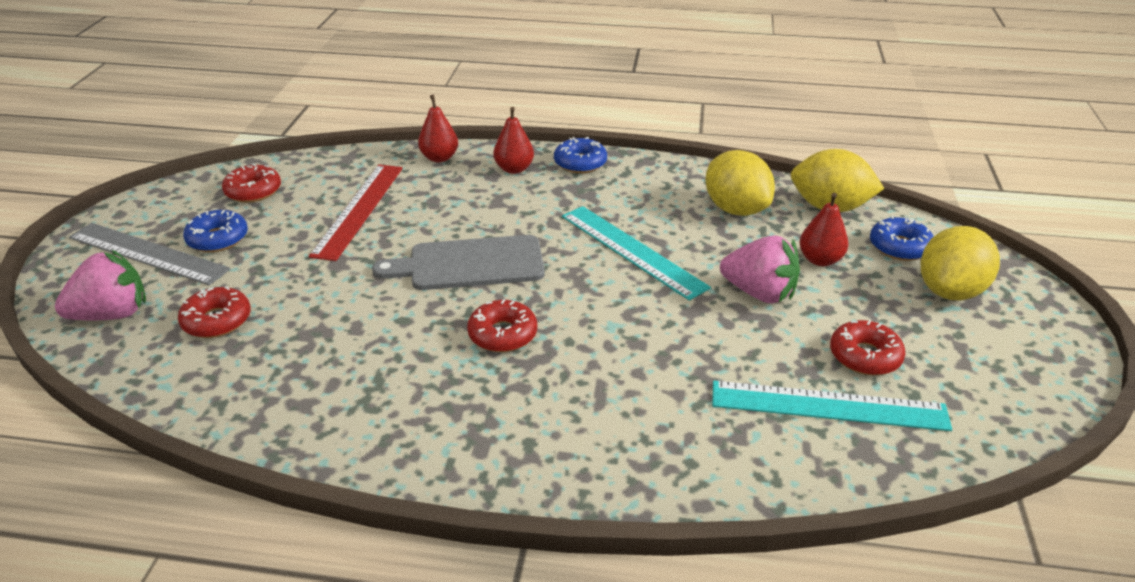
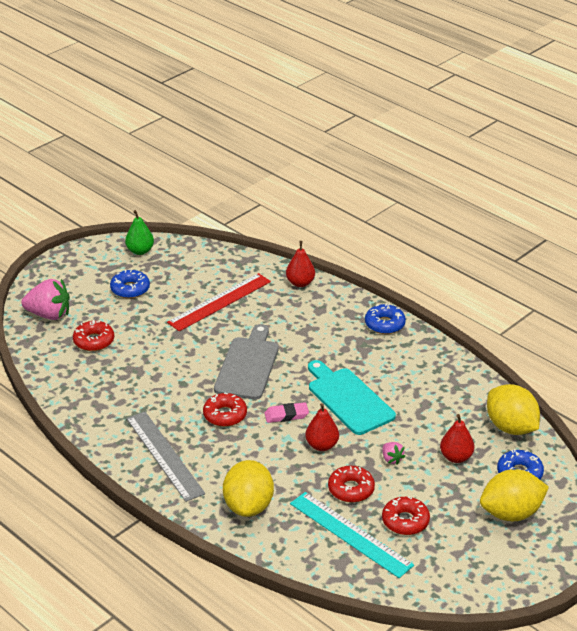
camera: 35 degrees right, 0 degrees up
(148, 253) = (89, 283): grey ruler -> grey ruler (164, 455)
(194, 193) = (140, 251): none -> green pear
(253, 191) = (172, 263): red donut -> red donut (351, 489)
(469, 264) = (247, 365): grey cutting board -> grey cutting board turned 75 degrees clockwise
(514, 169) = (338, 311): red pear -> red pear (321, 445)
(581, 299) = (286, 415): none -> pink eraser
(632, 251) = (348, 399): turquoise ruler -> turquoise cutting board
(735, 209) = (446, 401): yellow lemon -> yellow lemon (248, 506)
(759, 293) = (391, 459): pink strawberry -> pink strawberry, size x0.49

